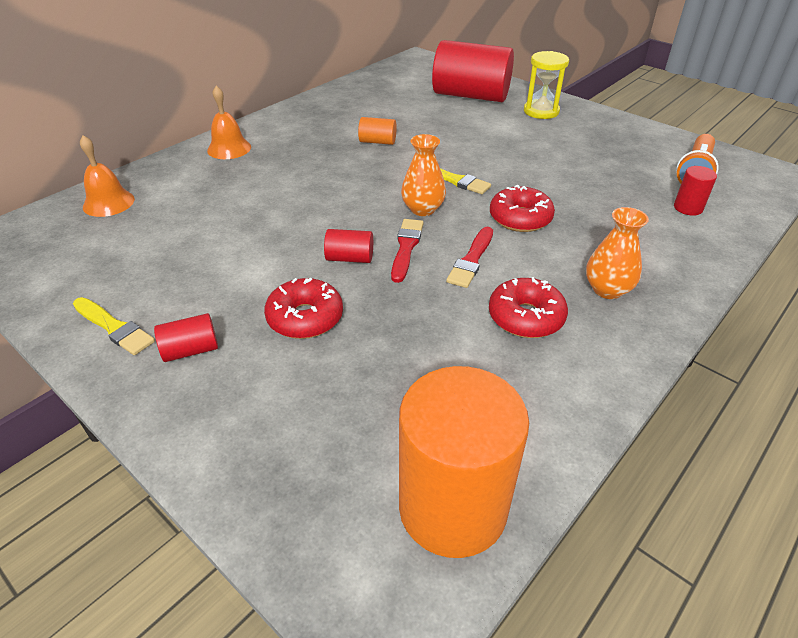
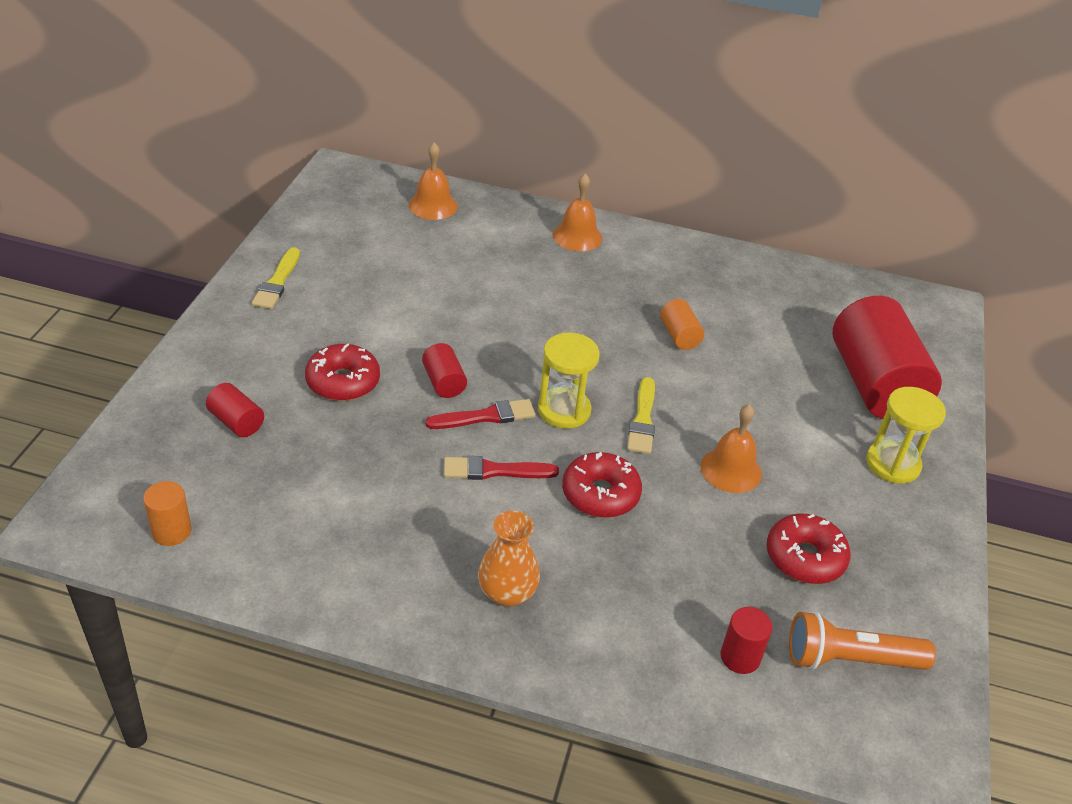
camera: 60 degrees right, 0 degrees up
(191, 350) = (272, 332): red cylinder -> red cylinder (236, 422)
(423, 209) = (564, 410): orange vase -> yellow hourglass
(452, 507) = (171, 531): orange cylinder -> orange cylinder, size x0.43
(520, 162) = (731, 470): none -> orange bell
(526, 317) = (423, 532): red donut -> red donut (805, 557)

